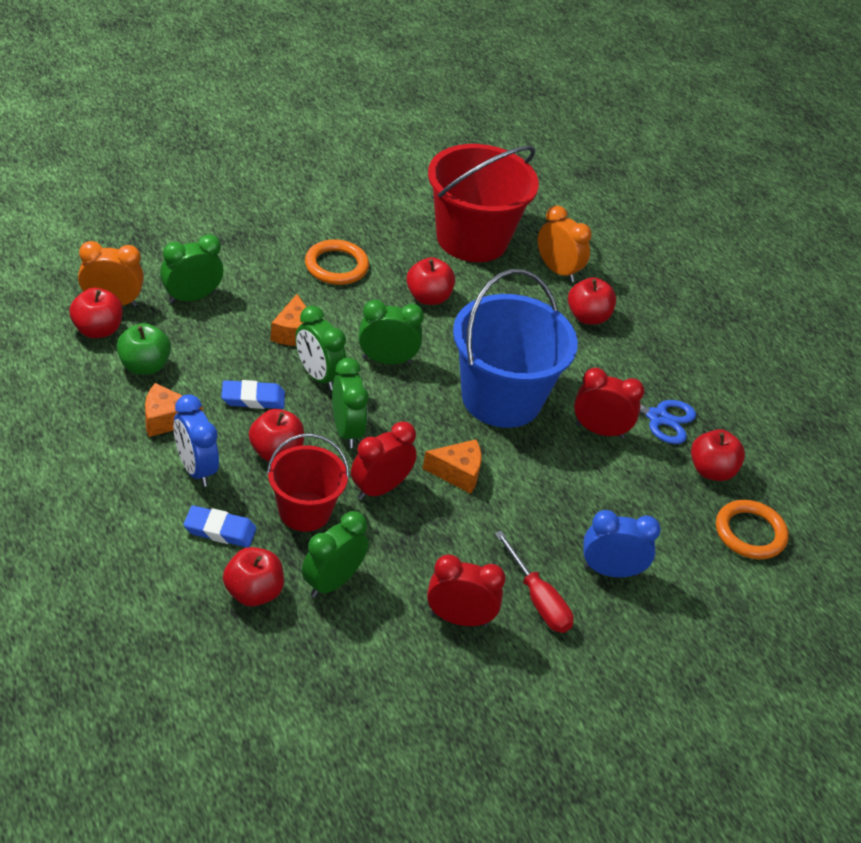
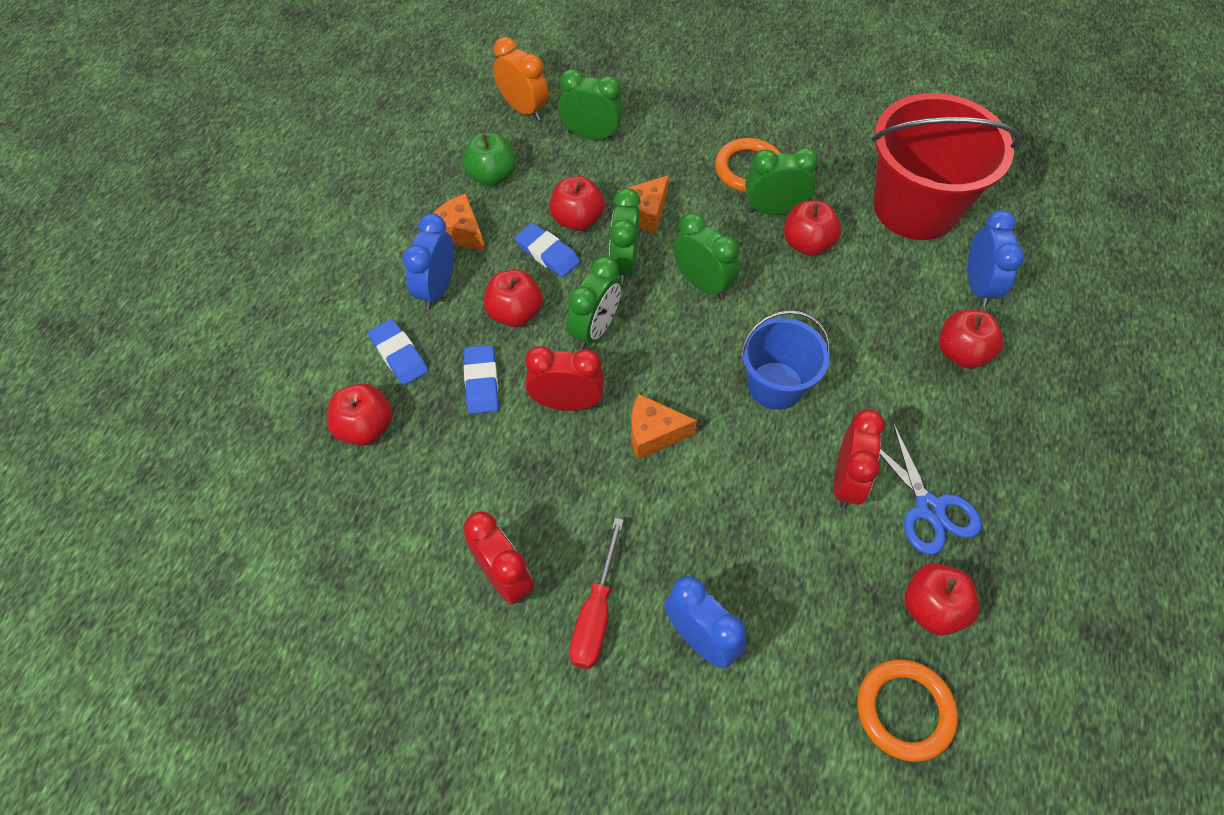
camera: 50 degrees right, 15 degrees up
(97, 330) = (489, 126): red apple -> red apple (577, 220)
(304, 511) = (481, 382): red bucket -> blue eraser
(332, 582) = (435, 463): green clock -> green clock (774, 210)
(457, 473) = (653, 433): orange cheese -> orange cheese turned 135 degrees clockwise
(501, 398) = (775, 385): blue bucket -> blue bucket, size x0.58
(557, 270) = (978, 286): orange clock -> blue clock
(599, 430) = (846, 482): red clock -> red clock turned 45 degrees clockwise

